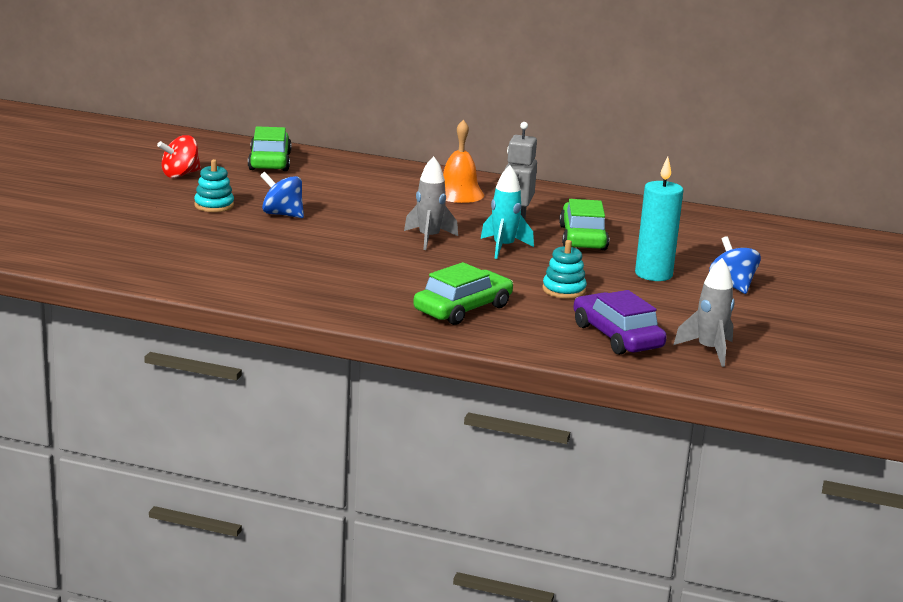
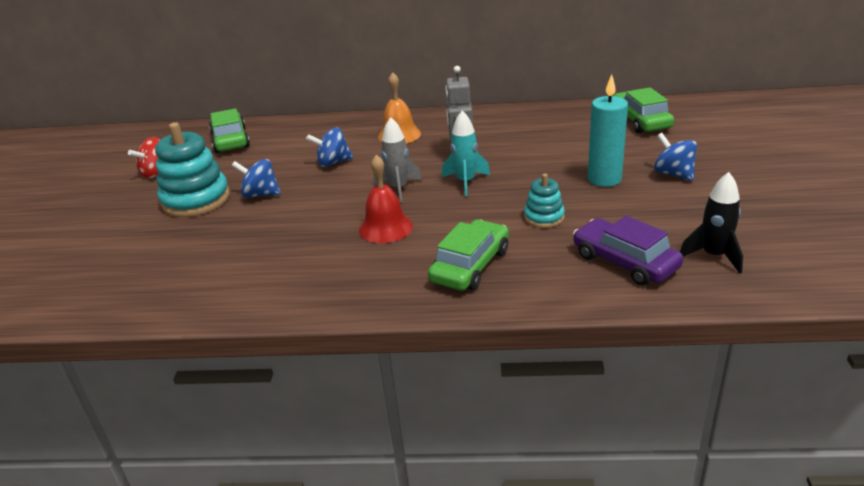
camera: 10 degrees left, 10 degrees up
(214, 205) = (196, 200): turquoise stacking toy -> turquoise stacking toy, size x1.89
(371, 203) = (333, 162): none -> blue spinning top
(397, 265) = (385, 228): none -> red bell
(583, 238) = (523, 155): green car -> green car (640, 120)
(709, 350) = (713, 256): grey rocket -> black rocket

